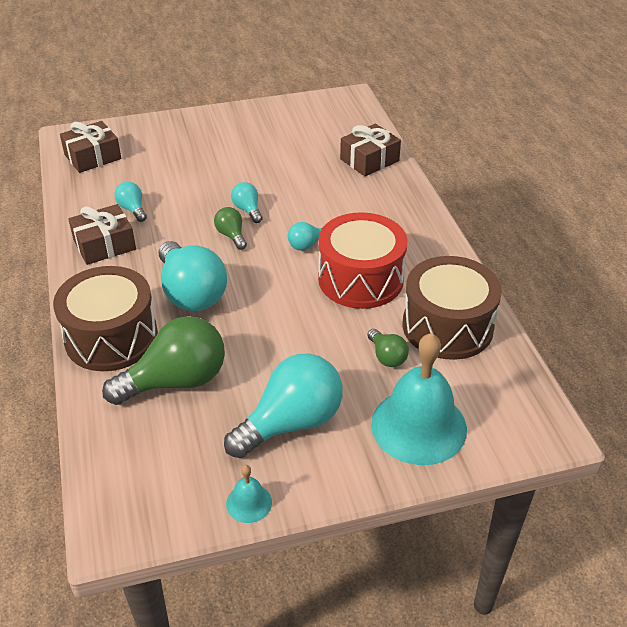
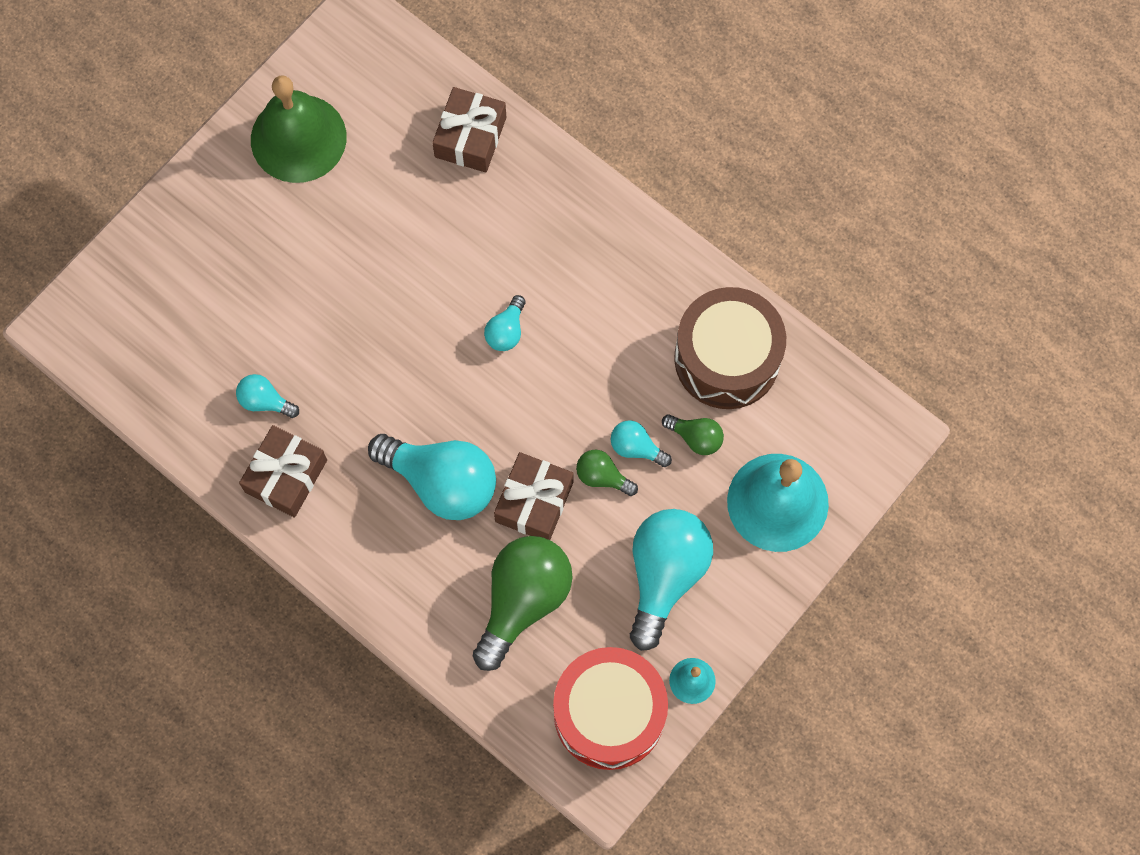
camera: 35 degrees left, 30 degrees up
(93, 157) = (130, 344): brown gift -> brown gift (534, 502)
(111, 337) = (413, 592): brown drum -> none
(231, 235) = (413, 370): green light bulb -> green light bulb (602, 476)
(248, 210) = (397, 317): turquoise light bulb -> turquoise light bulb (636, 448)
(272, 123) = (298, 138): none -> green bell
(360, 279) = (598, 347): red drum -> red drum (609, 713)

